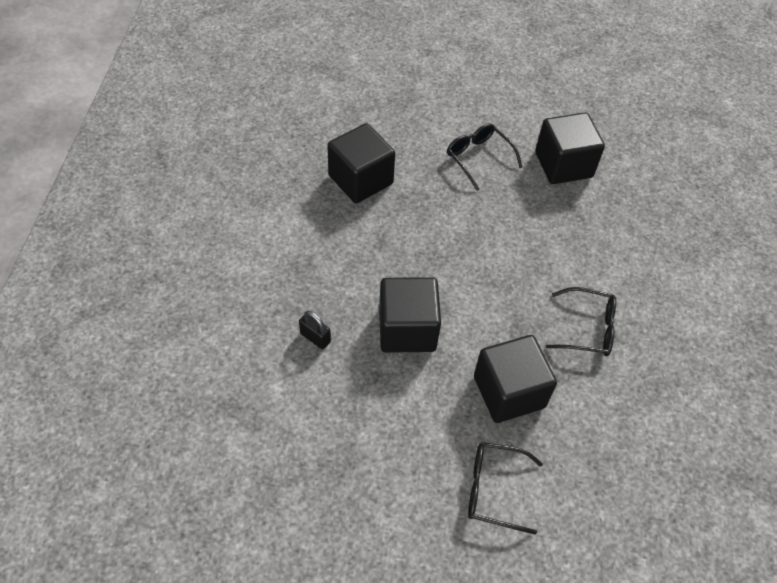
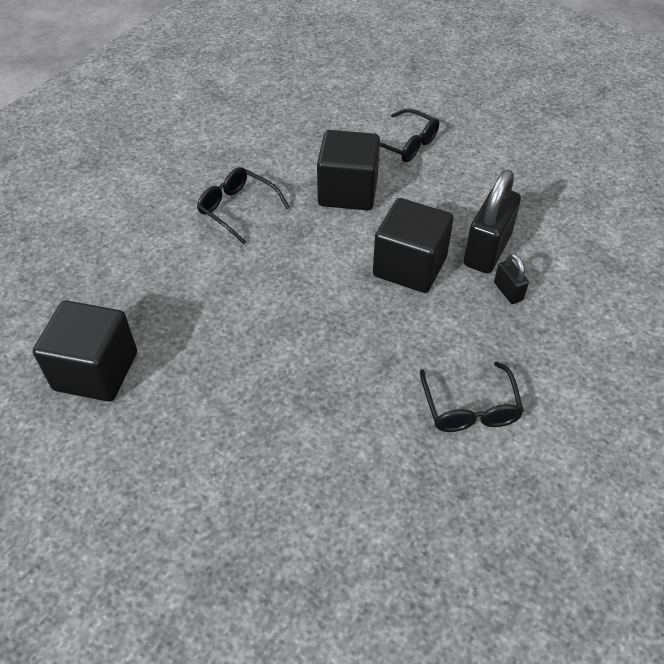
camera: 150 degrees left, 5 degrees down
(349, 375) = (487, 250): none -> black padlock
(360, 180) = (369, 455): black cube -> none
(479, 158) = (191, 424): black glasses -> black glasses (470, 408)

